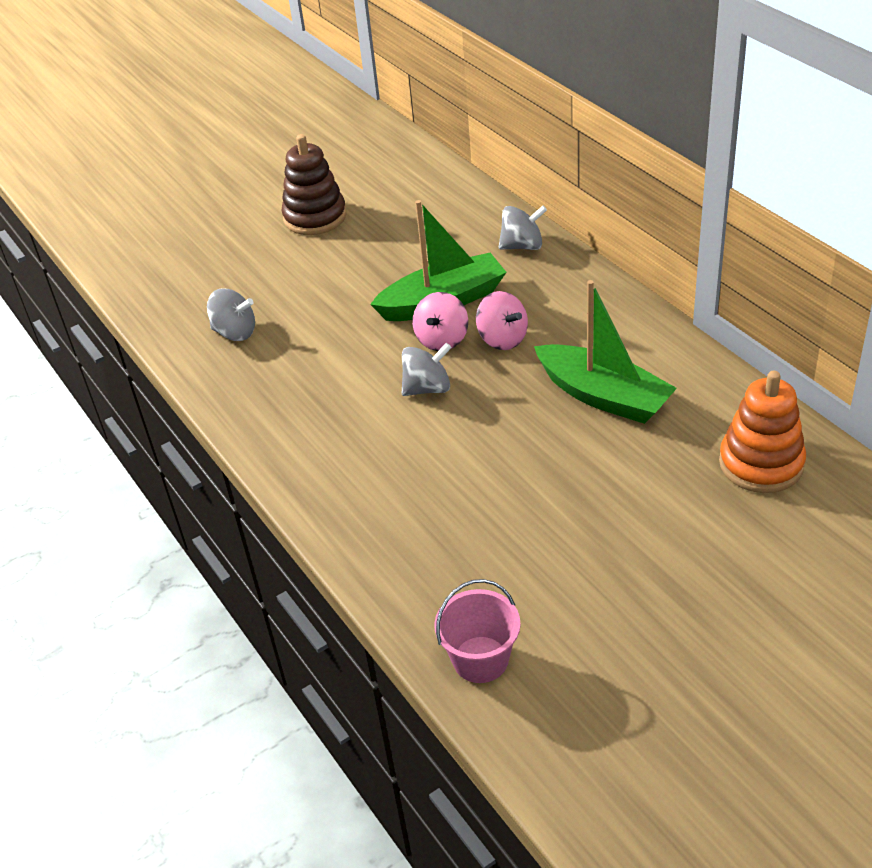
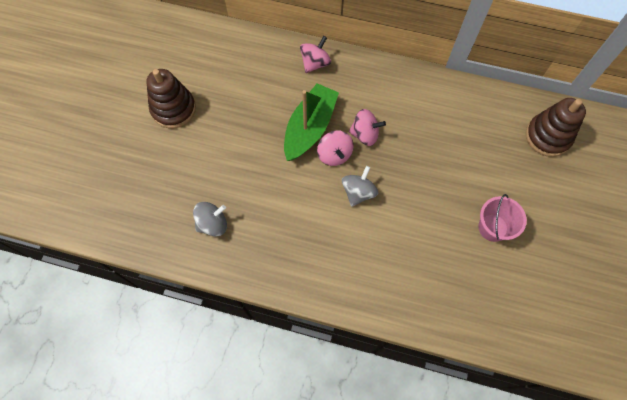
camera: 45 degrees left, 25 degrees up
(480, 659) = (536, 336): pink bucket -> pink bucket (493, 227)
(522, 246) = (315, 63): grey spinning top -> pink spinning top
(603, 396) = (447, 141): green boat -> none
(761, 463) = (548, 136): orange stacking toy -> brown stacking toy

